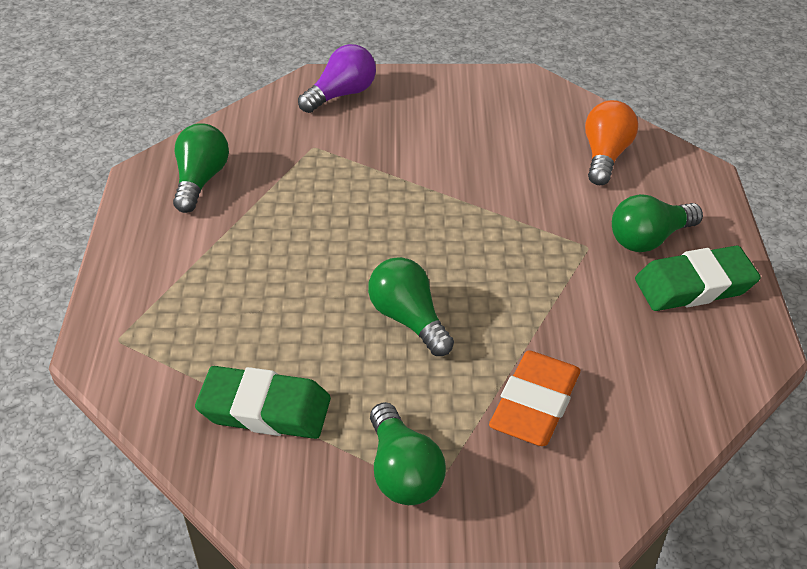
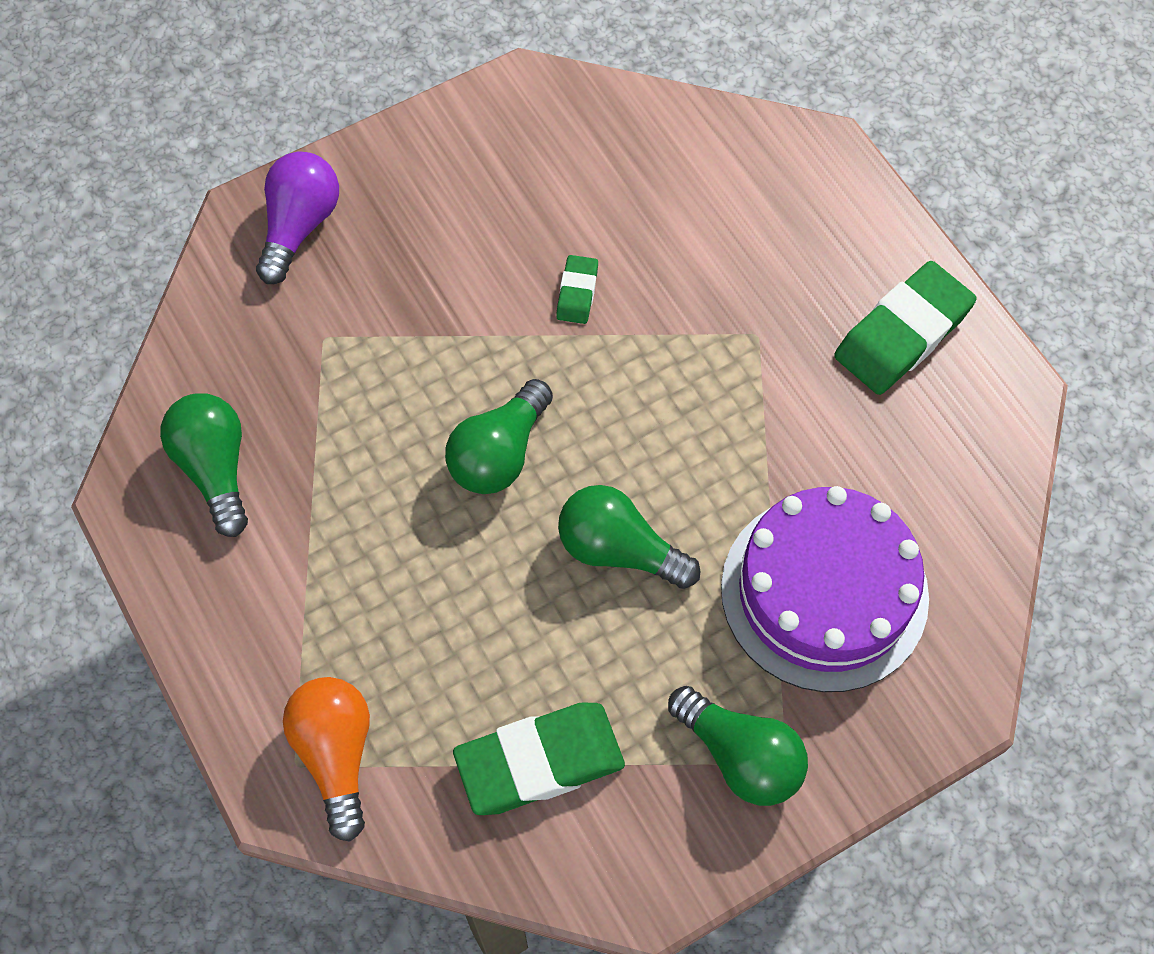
camera: 30 degrees left, 20 degrees up
(483, 182) = (577, 292): none -> green eraser
(534, 404) = (824, 592): orange eraser -> purple cake
(605, 155) = (698, 176): orange light bulb -> orange light bulb (336, 754)
(649, 239) = (818, 288): green light bulb -> green light bulb (499, 454)

